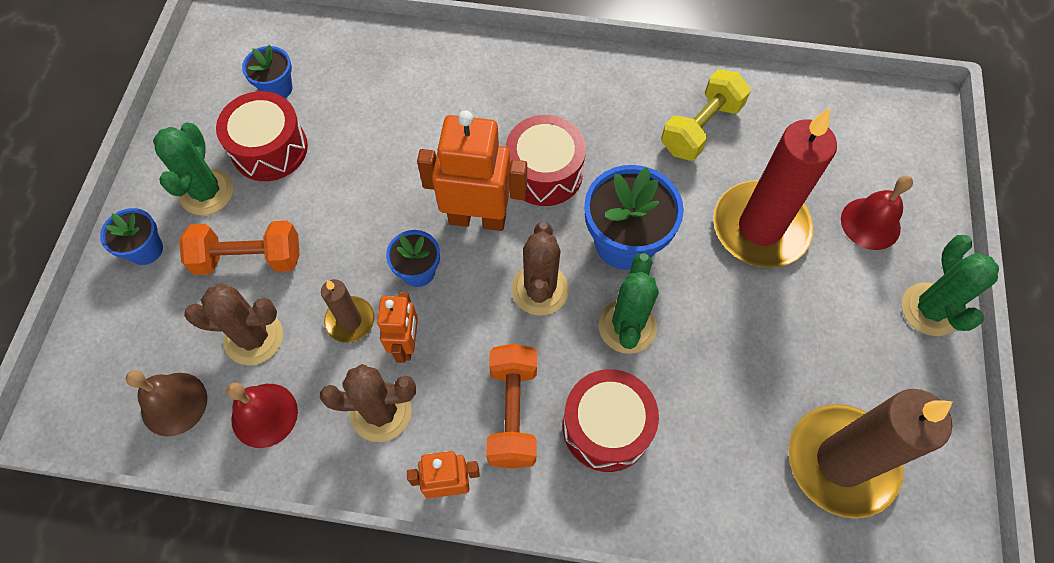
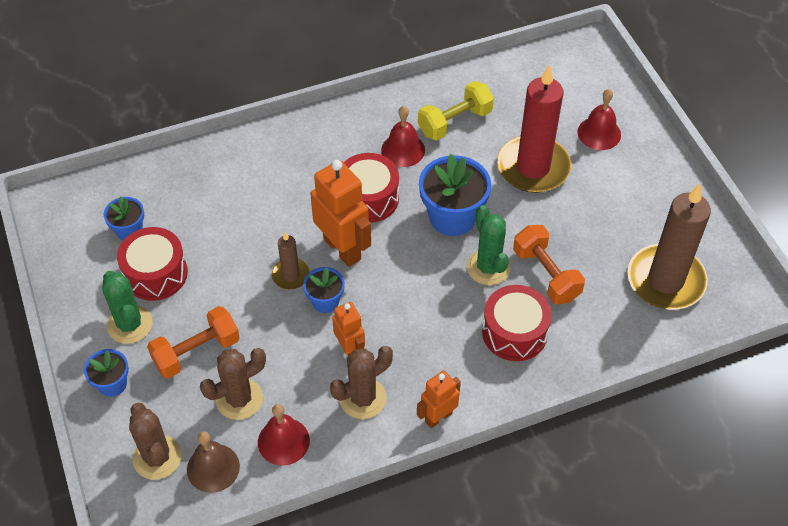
camera: 30 degrees left, 10 degrees down
(350, 321) = (300, 355): brown candle -> brown candle (291, 275)
(477, 218) = (342, 249): orange robot -> orange robot turned 75 degrees clockwise
(513, 413) = (450, 354): orange dumbbell -> orange dumbbell (546, 274)
(540, 289) = (416, 273): brown cactus -> brown cactus (157, 457)
(620, 133) = (403, 150): none -> red bell
(700, 128) = (454, 122): yellow dumbbell -> yellow dumbbell turned 45 degrees clockwise
(930, 309) = (664, 168): green cactus -> none

